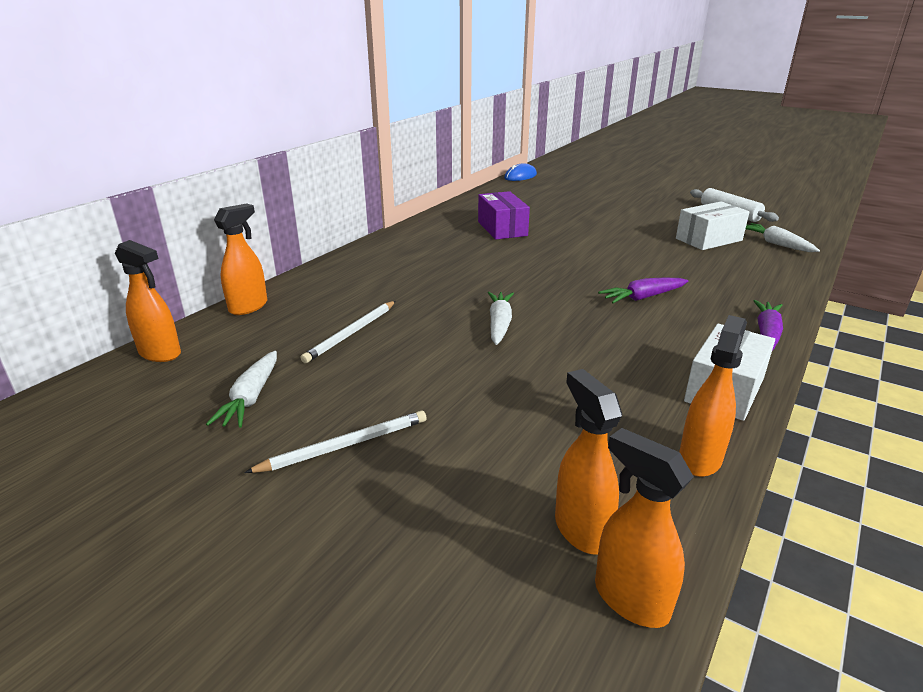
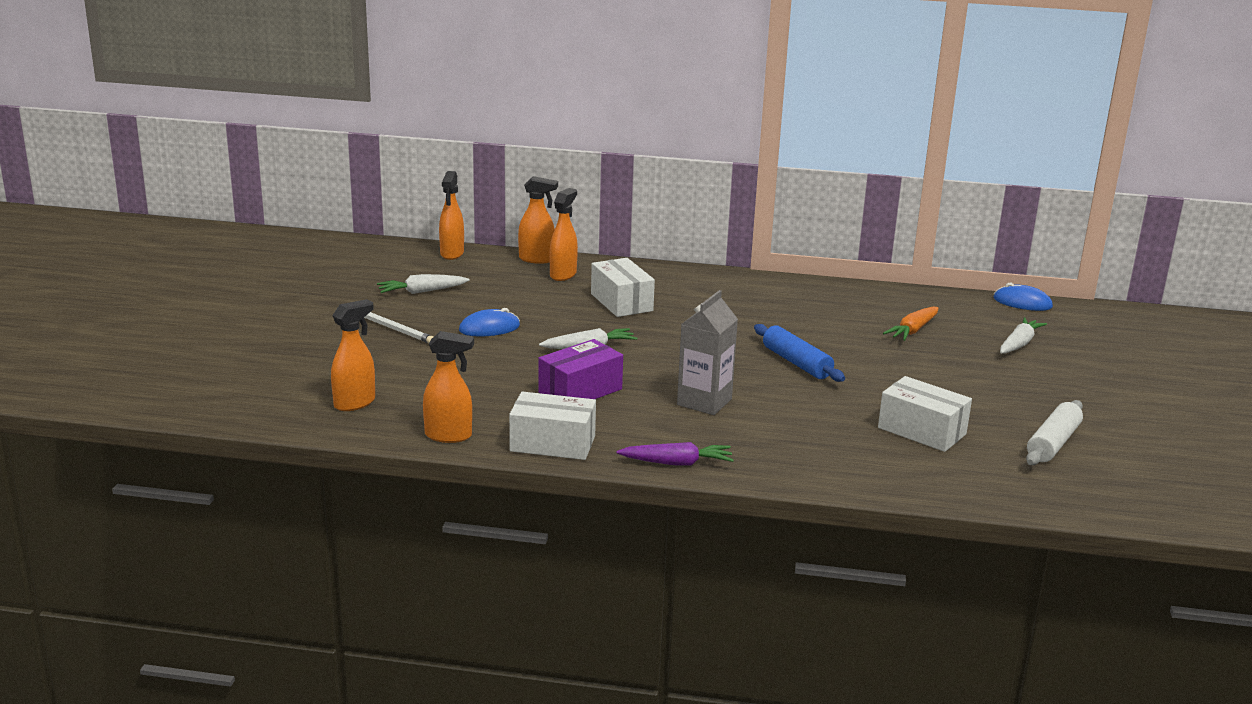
camera: 65 degrees right, 5 degrees down
(351, 333) = (527, 300): white pencil -> none
(404, 288) = (621, 302): none -> white box
(407, 370) = (489, 328): none -> blue mouse
(502, 228) = (814, 318): purple box -> purple box (580, 391)
(544, 208) = (913, 330): none -> orange carrot
(580, 250) = (796, 363): none -> blue rolling pin
(630, 599) = (308, 420): orange spray bottle -> orange spray bottle (563, 275)
(643, 297) = (704, 402): purple carrot -> grey carton
(776, 244) = (959, 474): white carrot -> white carrot (1019, 344)

